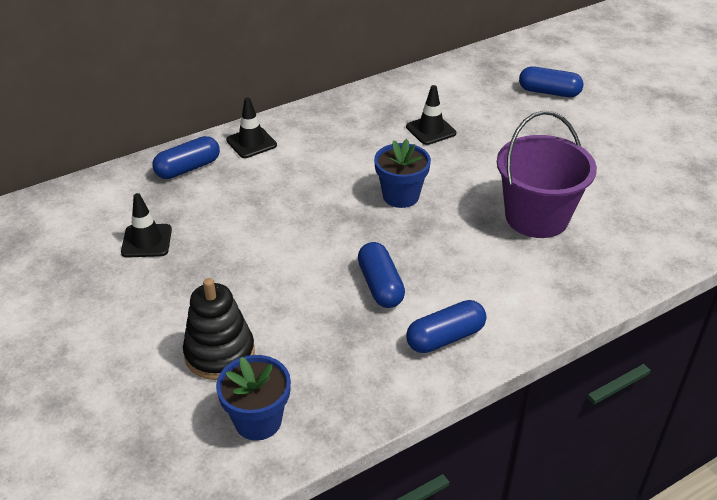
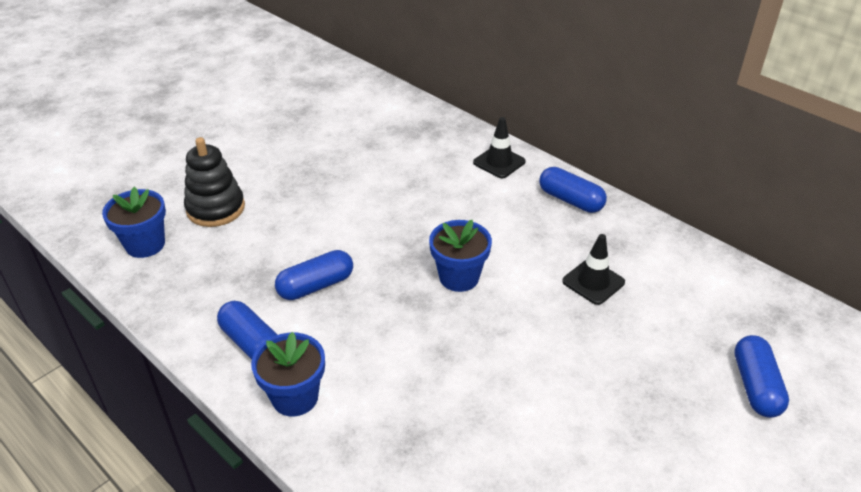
camera: 75 degrees right, 0 degrees up
(146, 241) = (338, 140): black traffic cone -> none
(188, 168) = (442, 136): blue capsule -> blue capsule (570, 200)
(517, 314) = (295, 397): none -> blue flower pot
(536, 217) = (466, 398): purple bucket -> none

